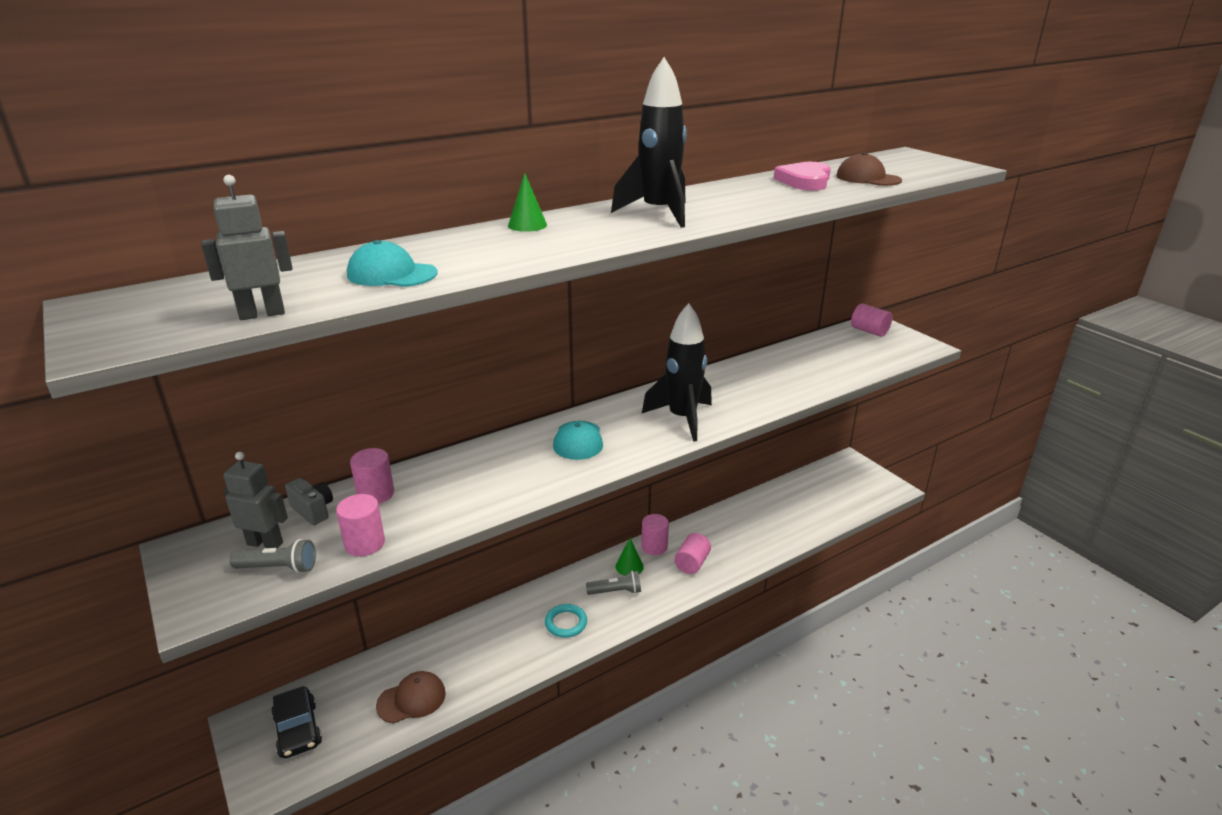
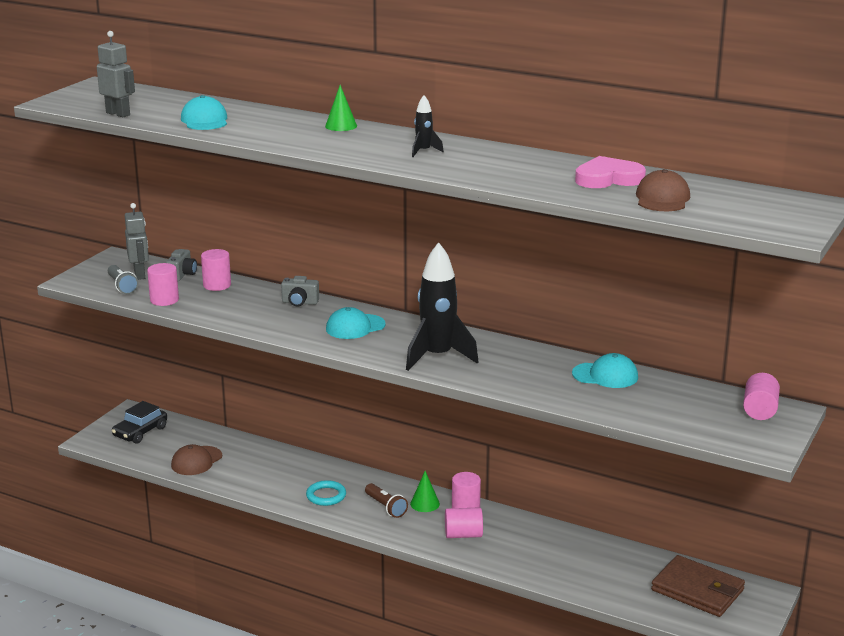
camera: 60 degrees right, 5 degrees down
(411, 699) = (196, 461): brown cap -> brown cap turned 90 degrees clockwise
(487, 455) = (300, 303): none -> grey camera
(616, 591) = (386, 507): grey flashlight -> brown flashlight
(659, 213) = (423, 151): black rocket -> black rocket, size x0.45
(776, 362) = (605, 375): none -> turquoise cap
(833, 485) = (697, 590): none -> brown wallet

